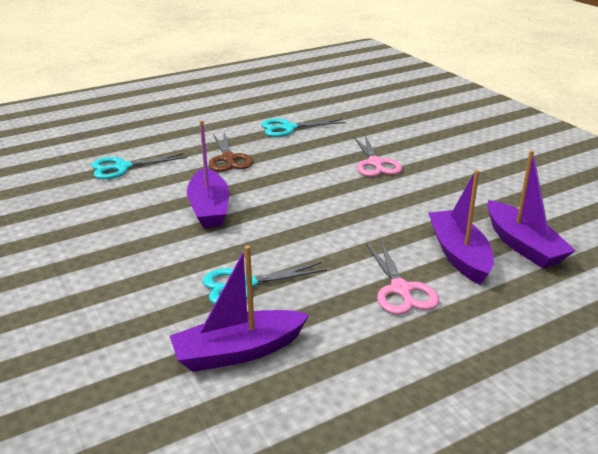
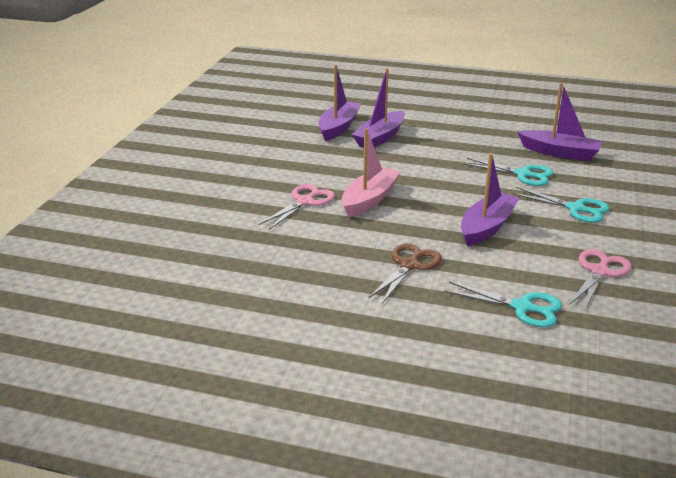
camera: 135 degrees left, 0 degrees up
(288, 128) = (297, 273): turquoise scissors -> turquoise scissors (576, 208)
(335, 187) = (369, 199): none -> pink boat
(401, 290) = (440, 139): pink scissors -> pink scissors (599, 272)

